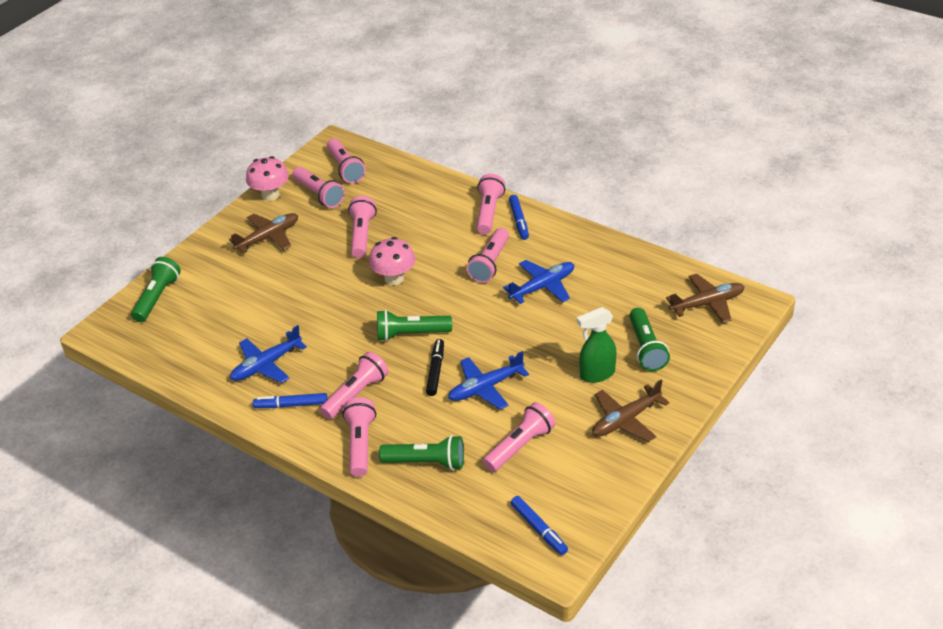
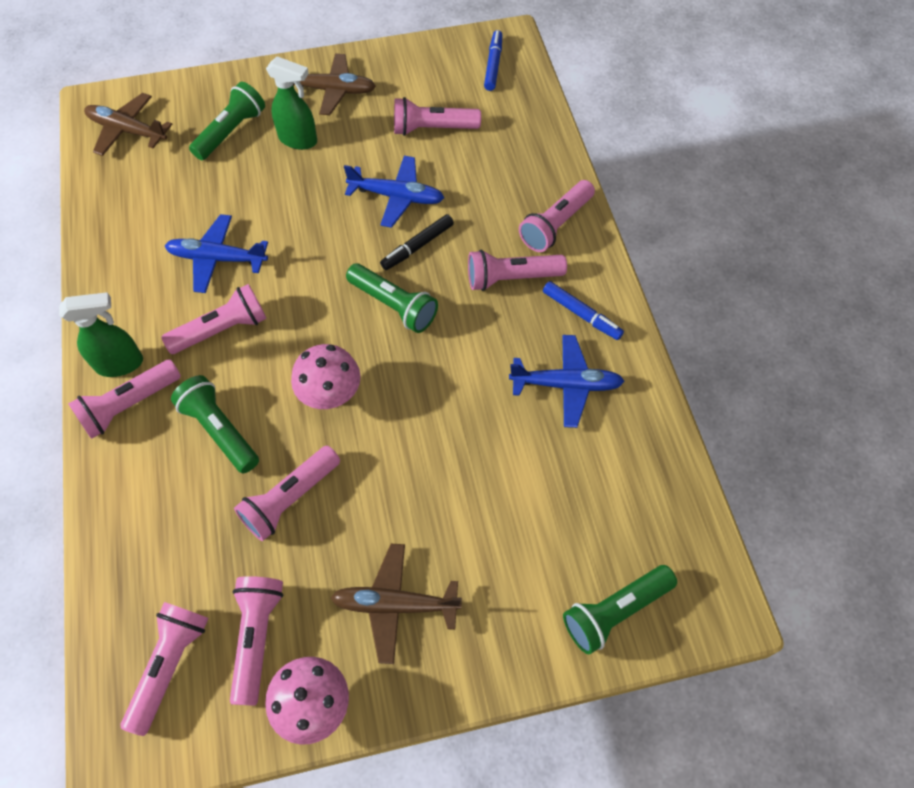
camera: 140 degrees left, 20 degrees up
(426, 462) = (518, 169): green flashlight -> green flashlight (220, 430)
(519, 221) = (120, 364): blue marker -> green spray bottle

